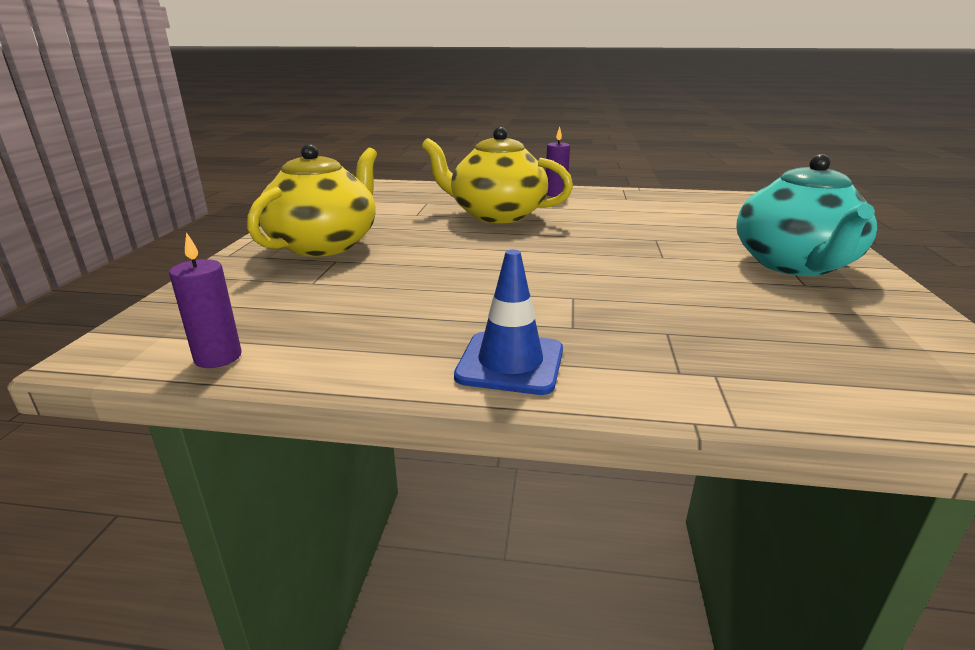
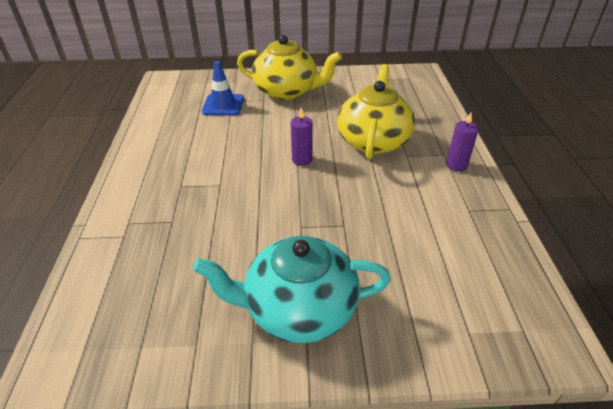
camera: 80 degrees right, 15 degrees up
(218, 357) = (157, 100): purple candle -> purple candle (302, 160)
(510, 363) = (143, 169): blue traffic cone -> blue traffic cone (223, 105)

